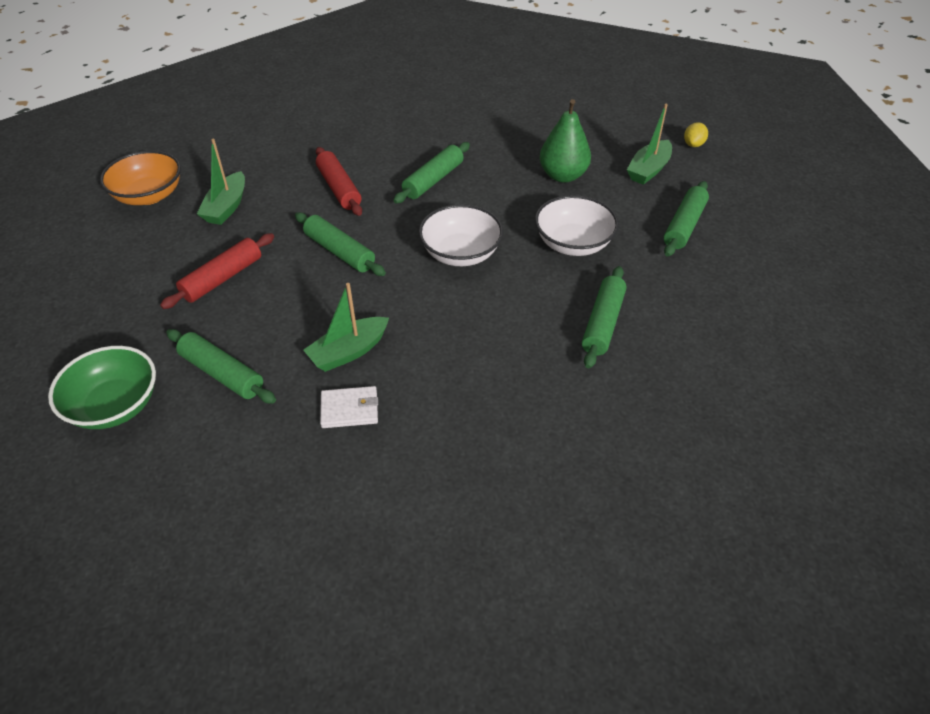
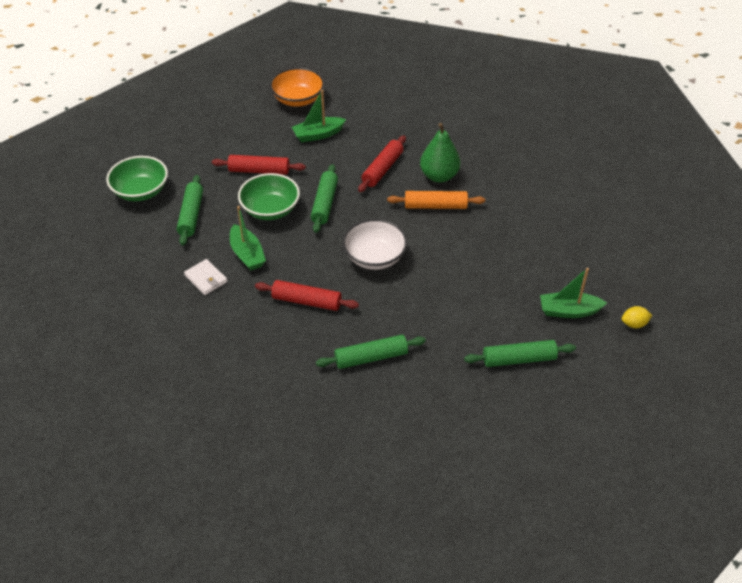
camera: 55 degrees right, 0 degrees up
(298, 298) = (270, 209): none -> green bowl
(348, 352) = (247, 254): green boat -> green boat turned 135 degrees counterclockwise
(433, 180) = (435, 206): green rolling pin -> orange rolling pin
(475, 335) = (307, 301): none -> red rolling pin
(563, 175) = (510, 267): green pear -> green pear (439, 176)
(573, 243) = (438, 307): white bowl -> none

